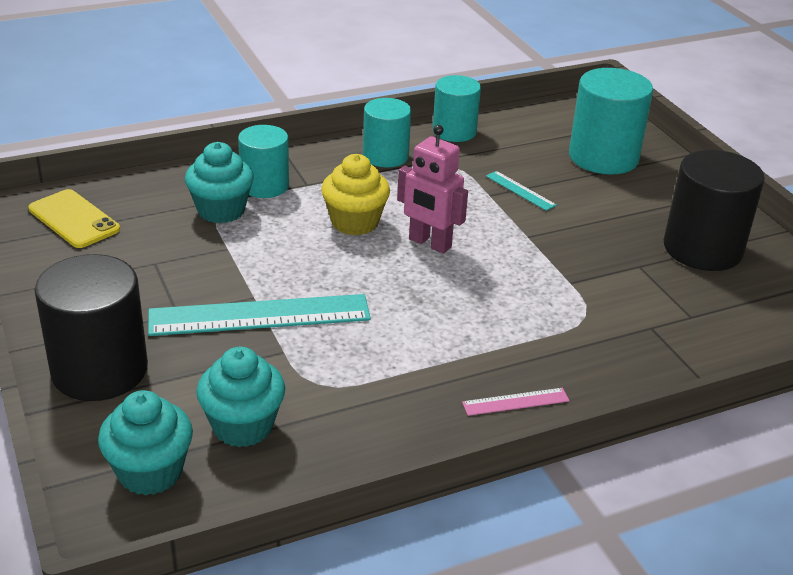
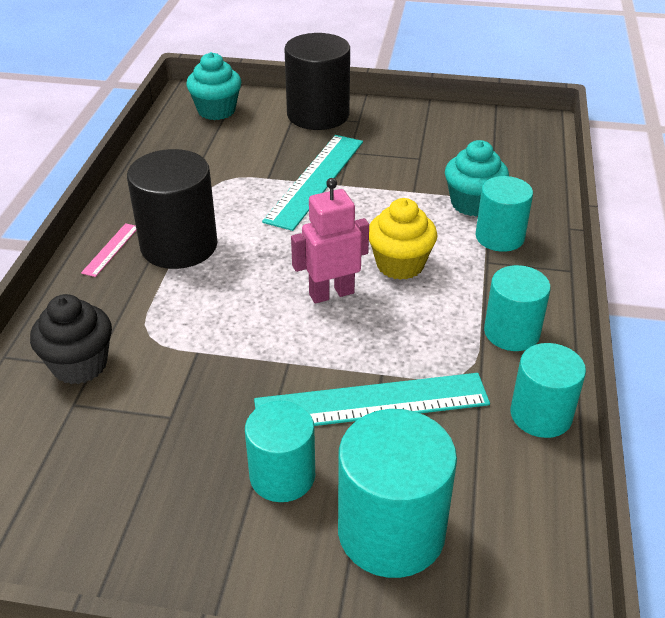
camera: 125 degrees right, 5 degrees up
(74, 219) = (506, 140): yellow phone -> none
(243, 426) = (217, 144): turquoise cupcake -> none
(520, 190) = (371, 402): turquoise ruler -> turquoise ruler, size x2.22
(619, 203) = (282, 476): none -> turquoise cylinder
(658, 335) = (80, 365): none -> black cupcake
(702, 249) = (143, 491): black cylinder -> black cylinder (179, 246)

